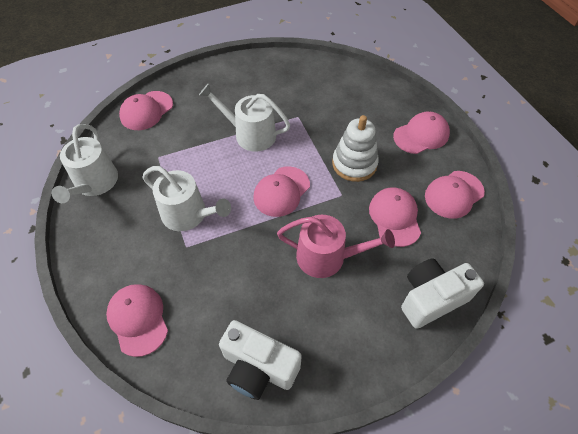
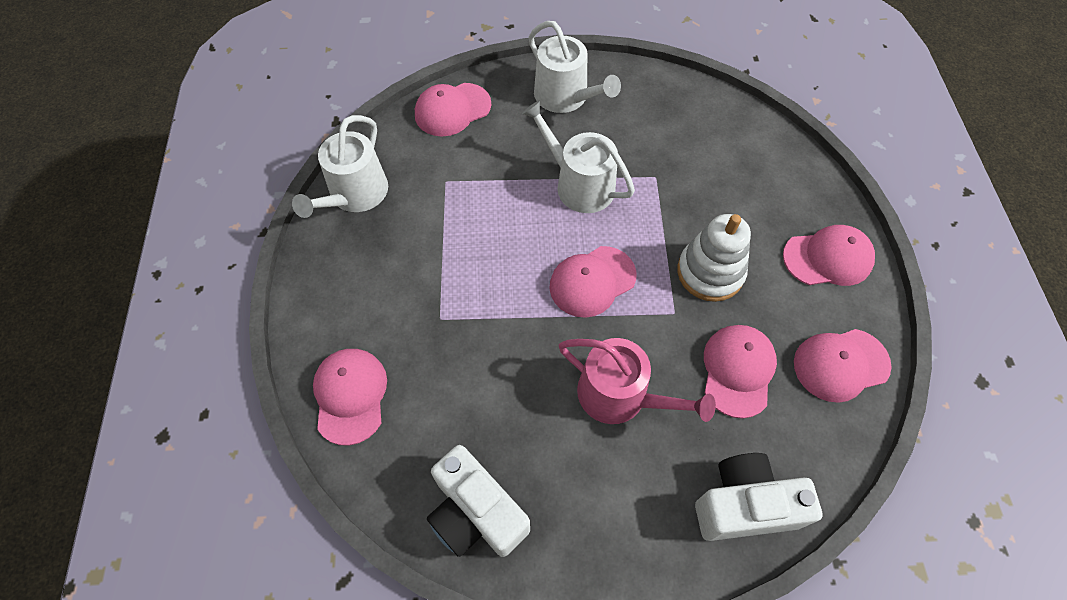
camera: 20 degrees right, 5 degrees up
(188, 215) = (458, 275): white watering can -> white watering can (565, 97)

